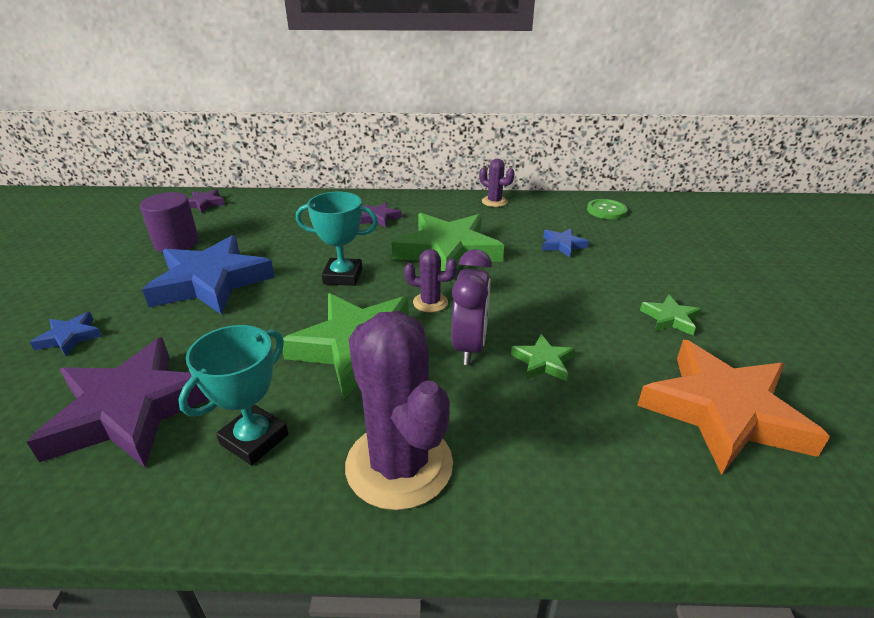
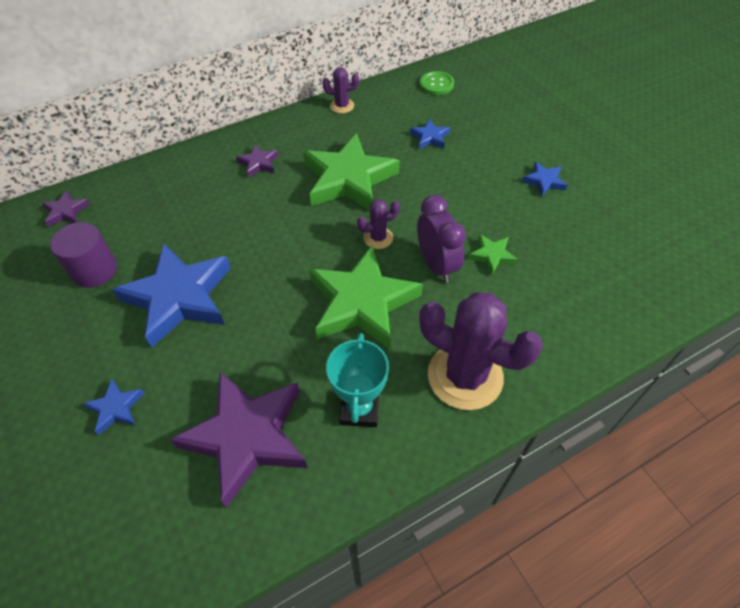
camera: 30 degrees left, 20 degrees up
(343, 276) = (287, 242): turquoise trophy -> none
(670, 318) = (544, 181): green star -> blue star
(723, 412) = (612, 244): orange star -> none

